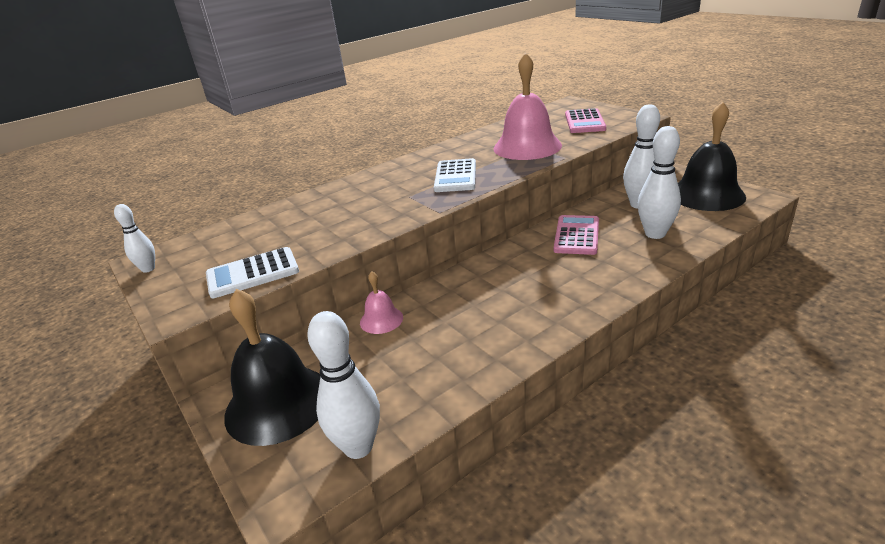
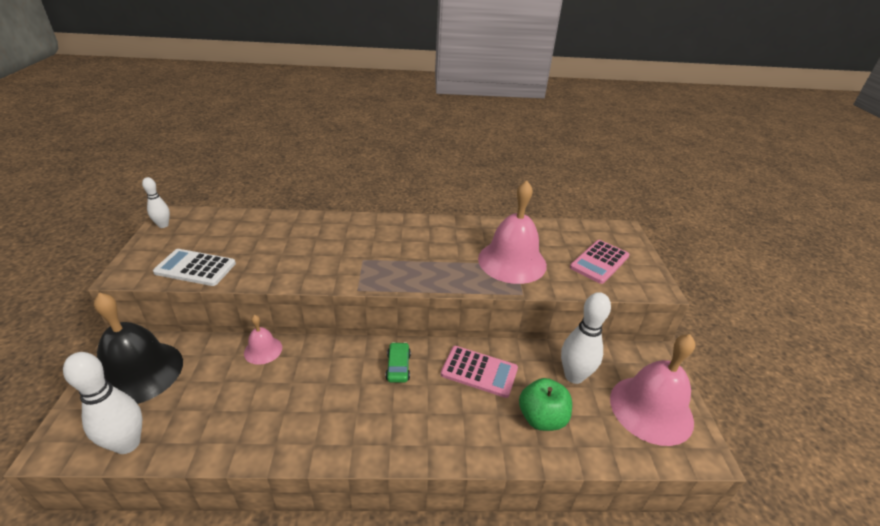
camera: 30 degrees right, 5 degrees up
(455, 176) = (418, 260): white calculator -> none
(515, 265) = (398, 367): none -> green car
(577, 235) = (479, 372): pink calculator -> pink calculator turned 60 degrees clockwise
(655, 234) = (541, 418): white bowling pin -> green apple
(706, 195) = (651, 409): black bell -> pink bell

